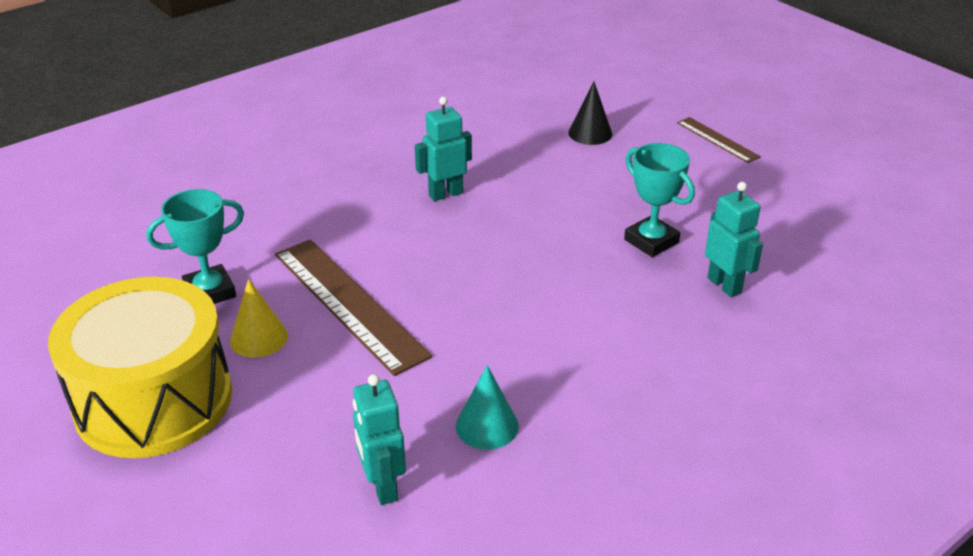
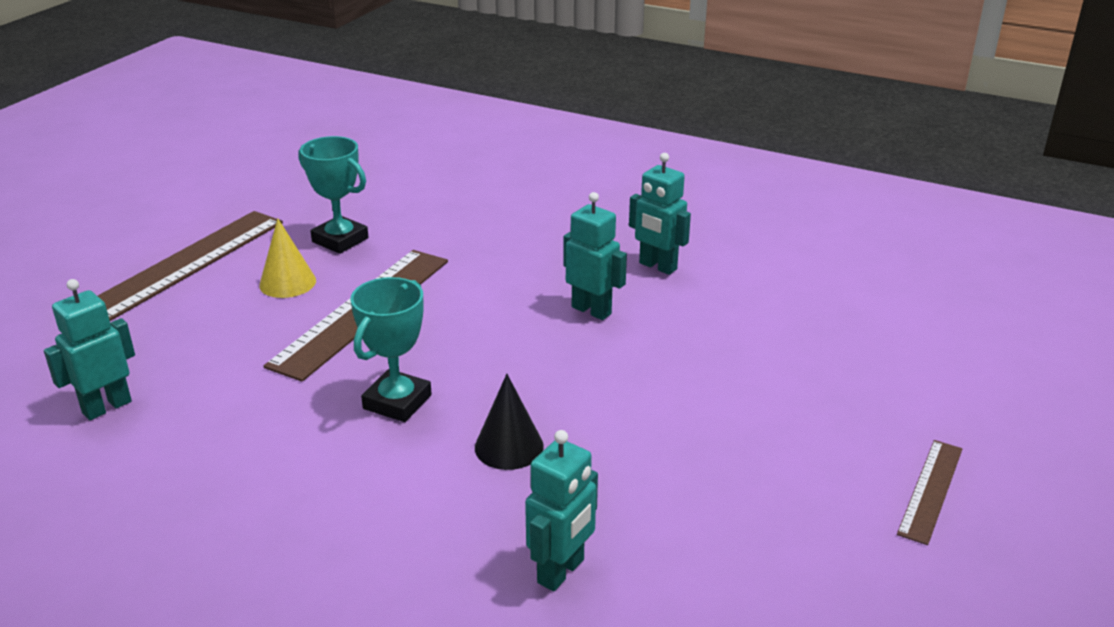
camera: 65 degrees right, 5 degrees down
(153, 400) = (186, 264): yellow drum -> brown ruler
(411, 150) = (657, 266): none -> turquoise robot
(487, 426) = (209, 444): turquoise cone -> none
(590, 133) = (823, 374): black cone -> black cone (509, 446)
(651, 241) = (615, 483): turquoise trophy -> turquoise trophy (397, 402)

